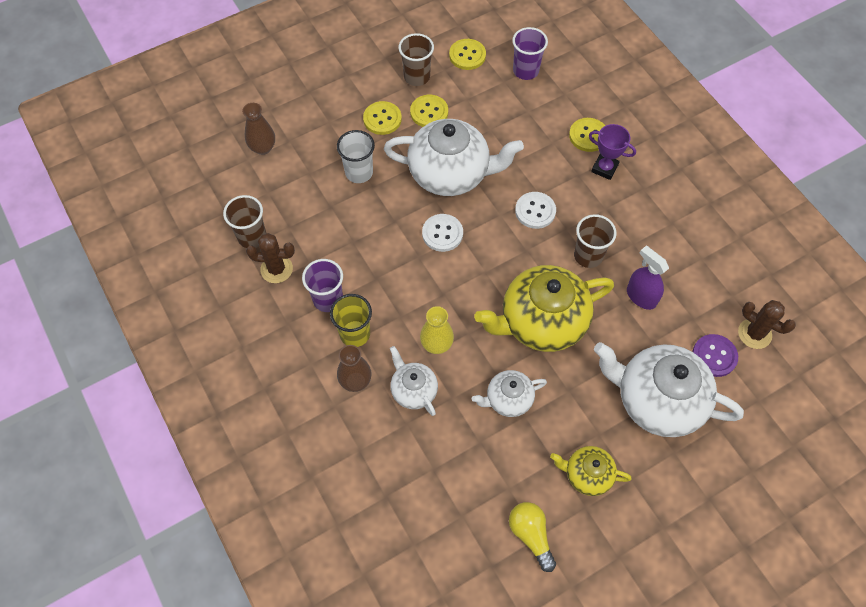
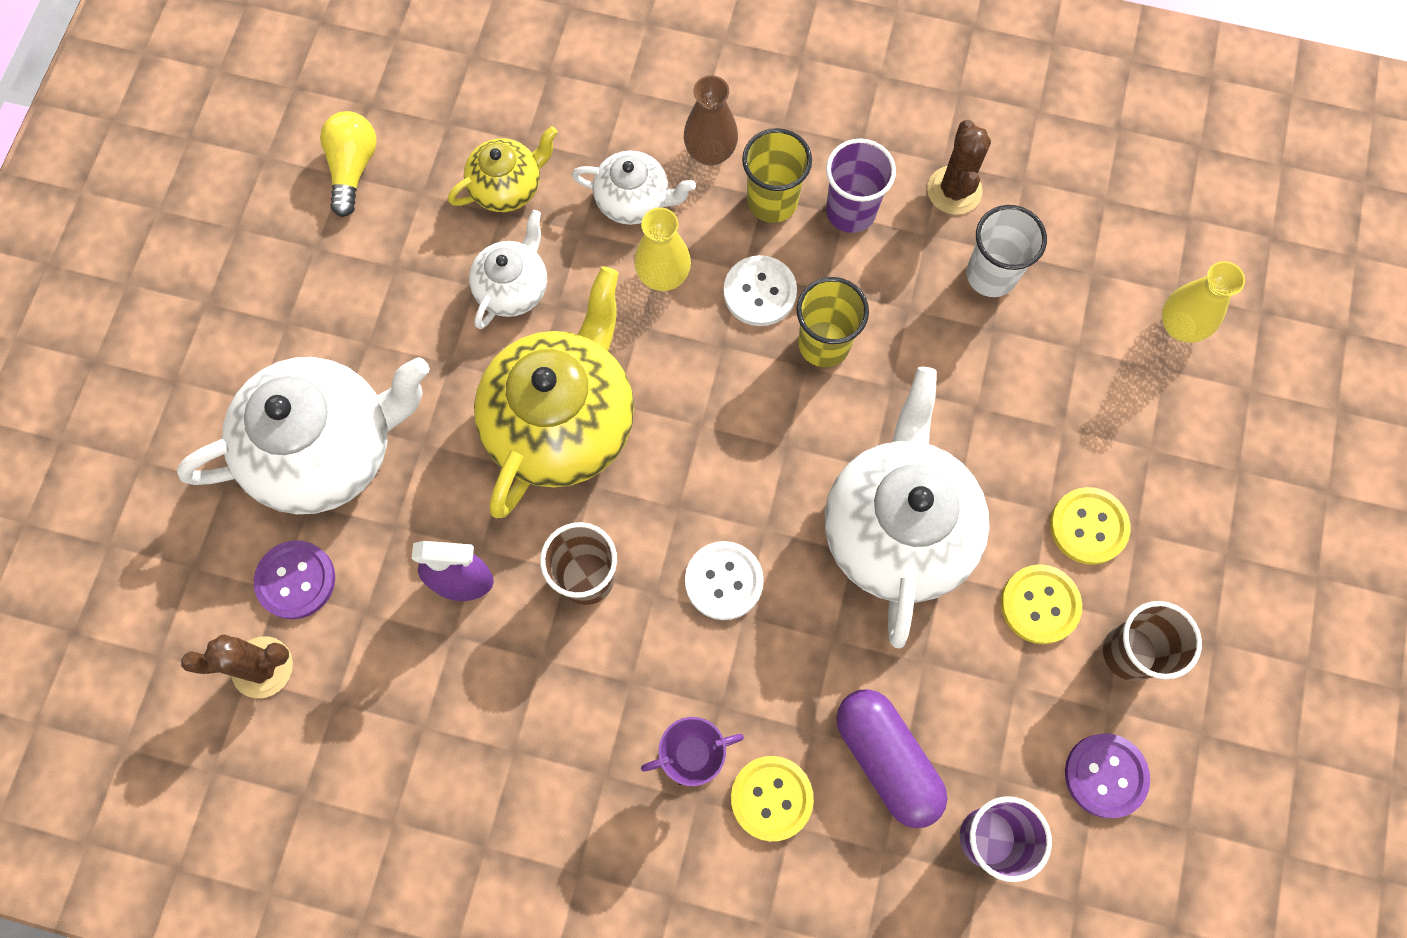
camera: 135 degrees right, 10 degrees up
(252, 237) = (1033, 201): brown cup -> none
(263, 148) = (1180, 326): brown vase -> yellow vase
(276, 269) = (954, 190): brown cactus -> brown cactus turned 45 degrees counterclockwise
(359, 172) = (1017, 411): white cup -> white cup (991, 275)
(402, 258) = (824, 344): none -> yellow cup
(442, 233) = (811, 426): white button -> white button (760, 292)
(450, 174) = (897, 529): white teapot -> white teapot turned 135 degrees clockwise
(467, 55) = (1105, 775): yellow button -> purple button
(531, 535) = (353, 168): yellow light bulb -> yellow light bulb turned 105 degrees counterclockwise
(535, 115) = (886, 759): none -> purple capsule
(587, 475) = (343, 284): yellow teapot -> yellow teapot (508, 187)

